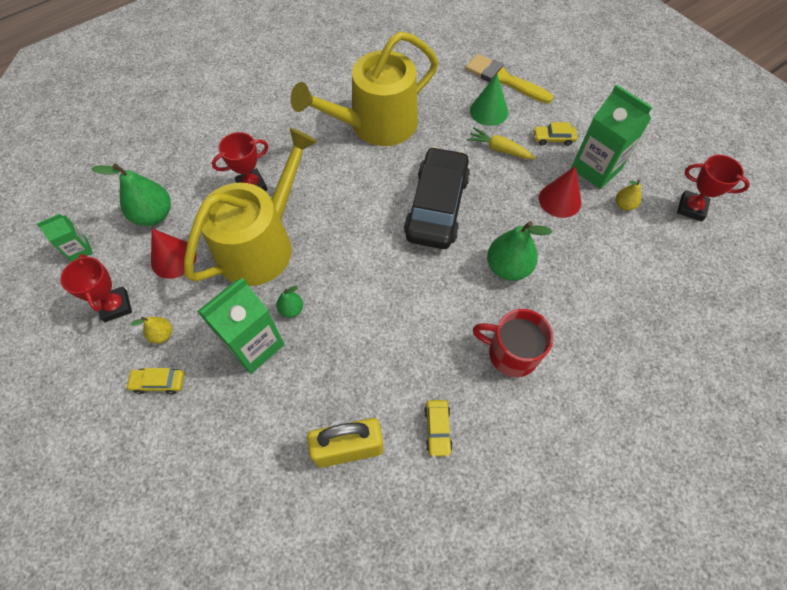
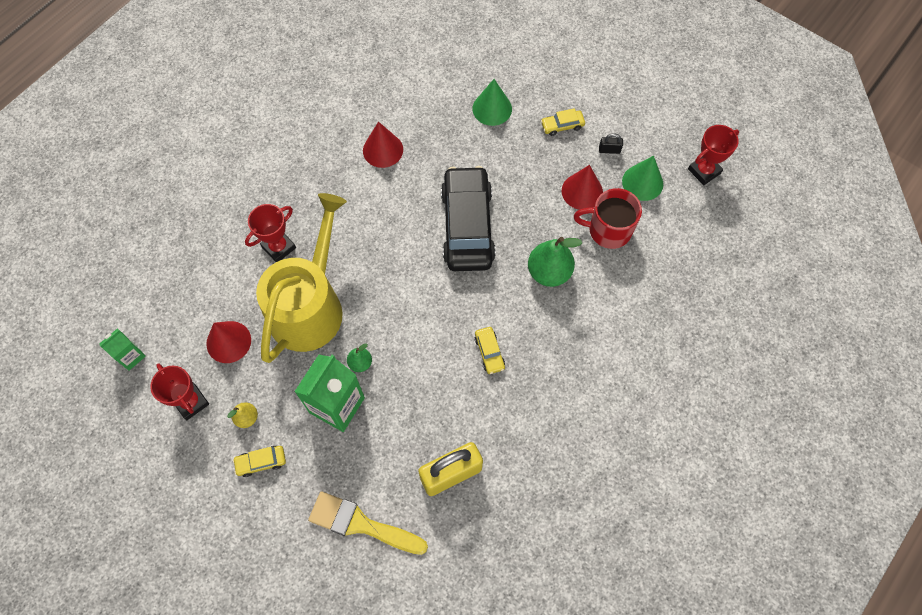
camera: 15 degrees left, 5 degrees up
(154, 215) = (191, 302): green pear -> none
(376, 125) = (383, 150): yellow watering can -> red cone
(437, 429) = (523, 437): yellow car -> yellow car (489, 352)
(499, 149) = (512, 149): yellow carrot -> none
(503, 79) = (498, 67): yellow brush -> yellow brush (361, 524)
(511, 353) = (570, 353): red mug -> red mug (608, 230)
(595, 169) = (609, 150): green carton -> black padlock
(624, 205) = (642, 182): yellow pear -> green cone
(691, 208) = (704, 171): red trophy -> red trophy turned 45 degrees counterclockwise

